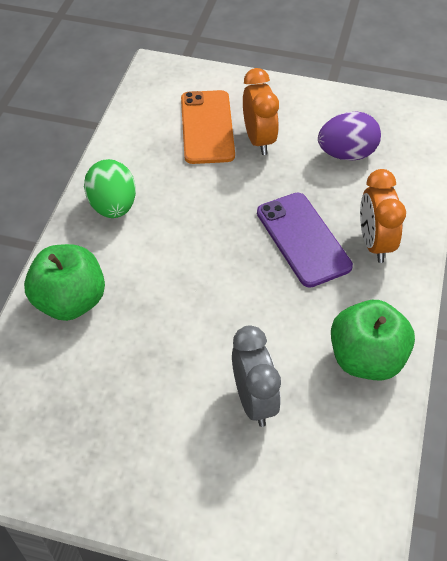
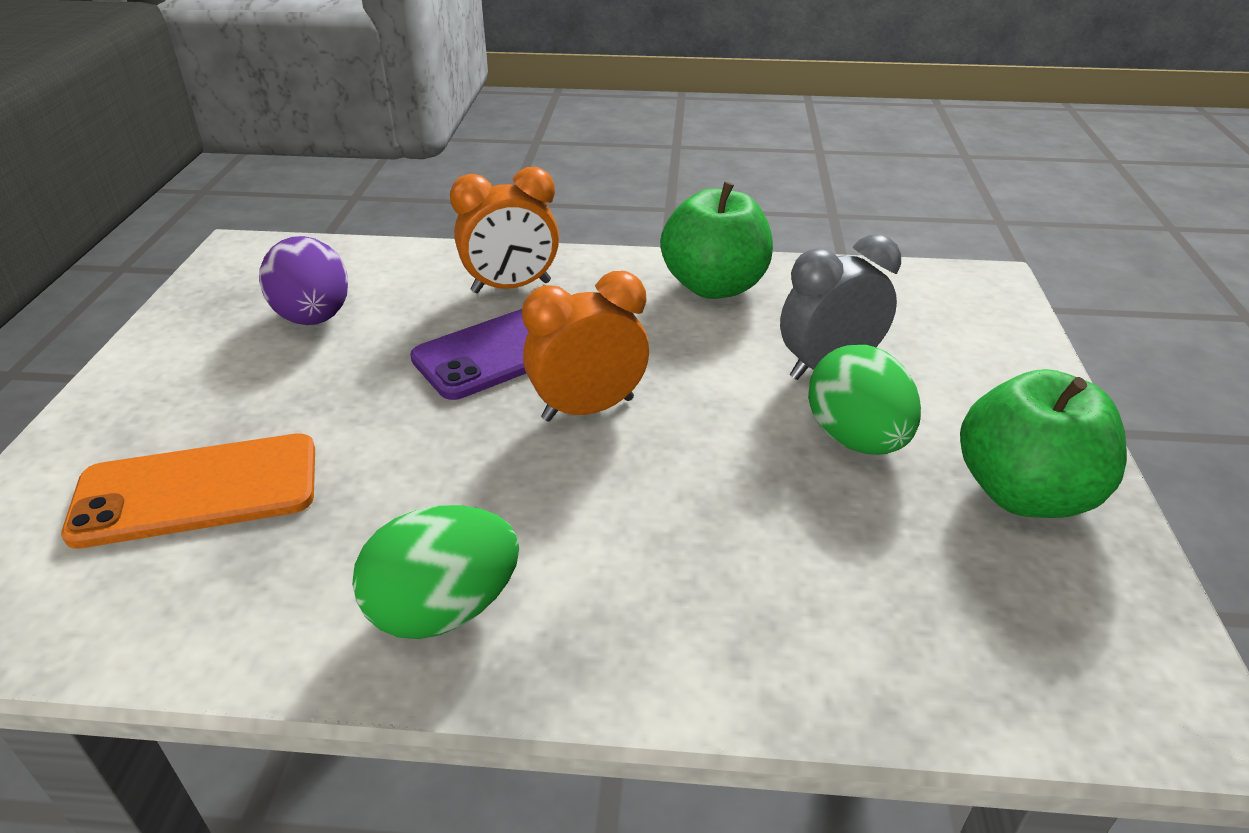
camera: 100 degrees left, 15 degrees down
(70, 301) = (733, 627): green apple -> green apple (1024, 493)
(180, 392) = (856, 439): none -> green egg
(259, 140) = (256, 414): orange clock -> orange clock (588, 409)

